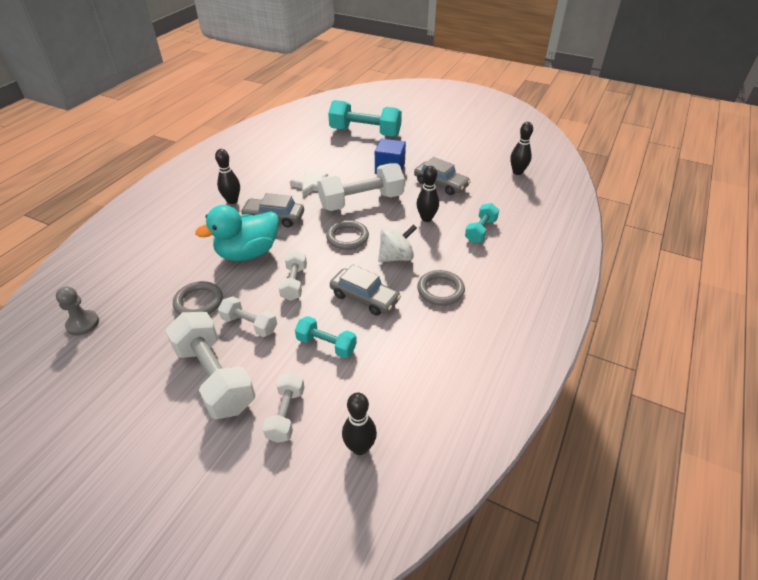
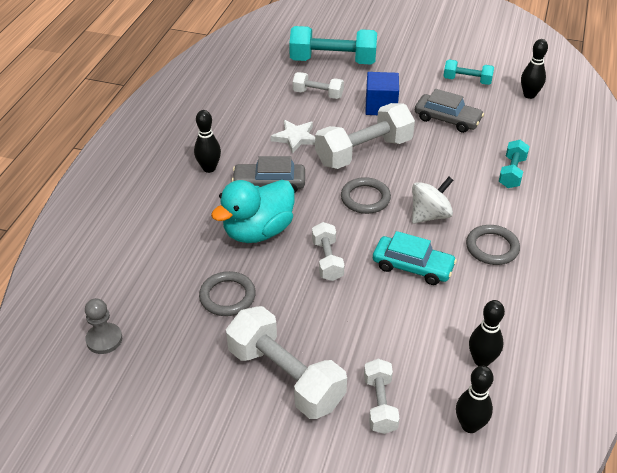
camera: 10 degrees left, 0 degrees up
(249, 324) = (297, 314): white dumbbell -> white dumbbell (318, 94)
(326, 345) = (392, 325): turquoise dumbbell -> turquoise dumbbell (467, 81)
(364, 297) = (412, 267): grey car -> turquoise car
(426, 218) = (446, 164): black bowling pin -> black bowling pin (481, 360)

